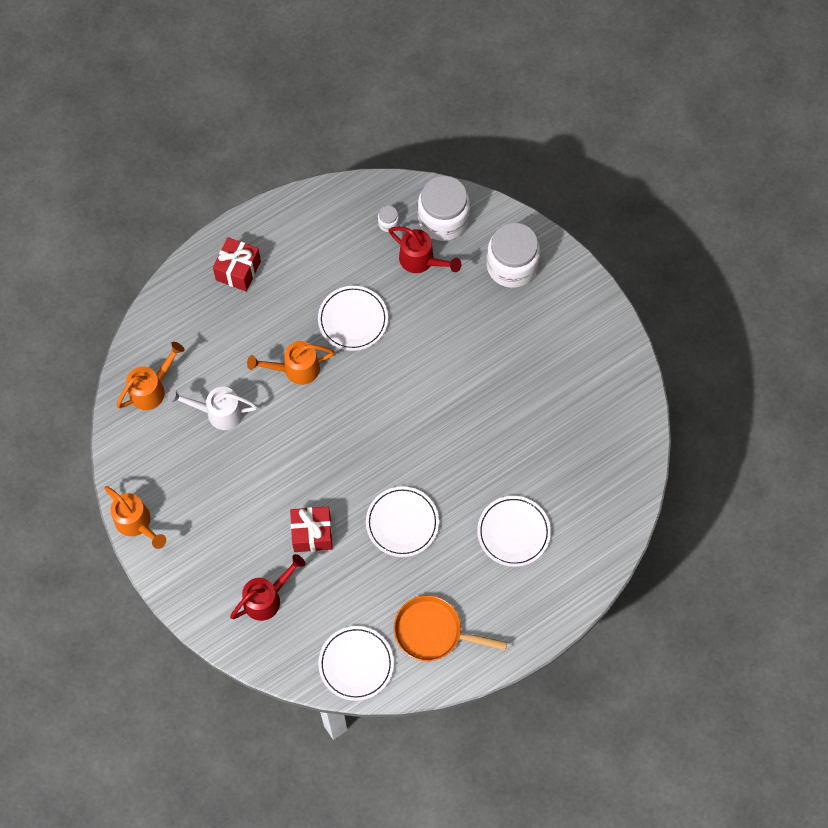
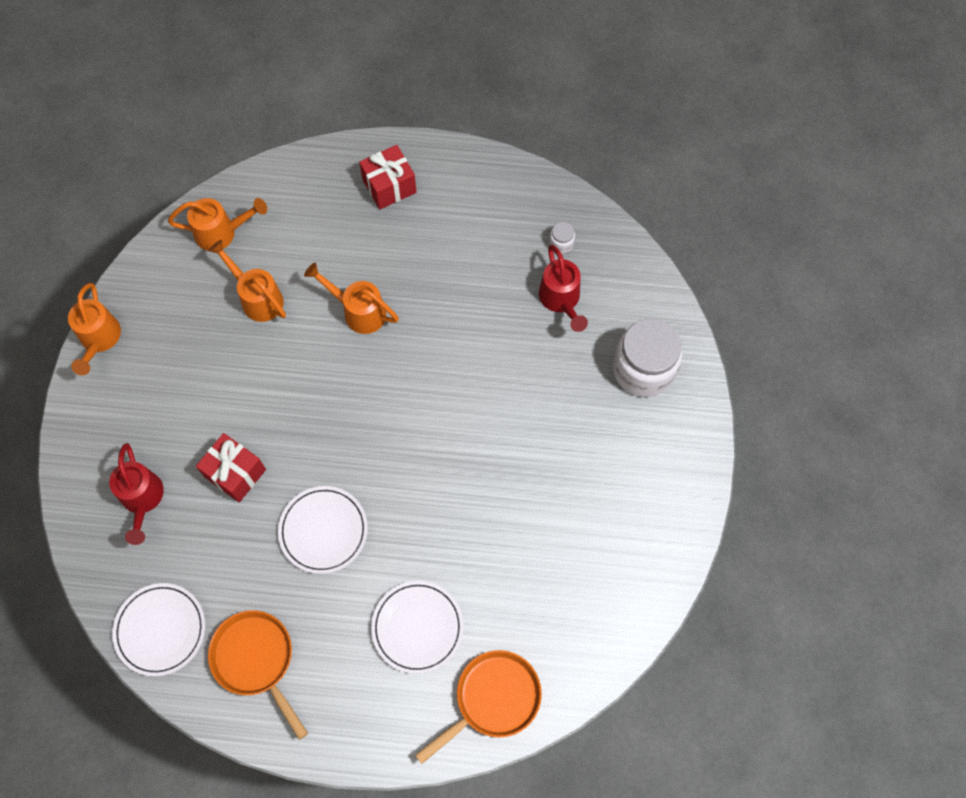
camera: 40 degrees right, 0 degrees up
(219, 412) = (257, 298): white watering can -> orange watering can
(267, 598) = (142, 499): red watering can -> red watering can turned 75 degrees clockwise
(353, 320) = (450, 306): white plate -> none
(443, 219) = (615, 277): white jar -> none
(595, 536) = (493, 699): none -> orange pan

